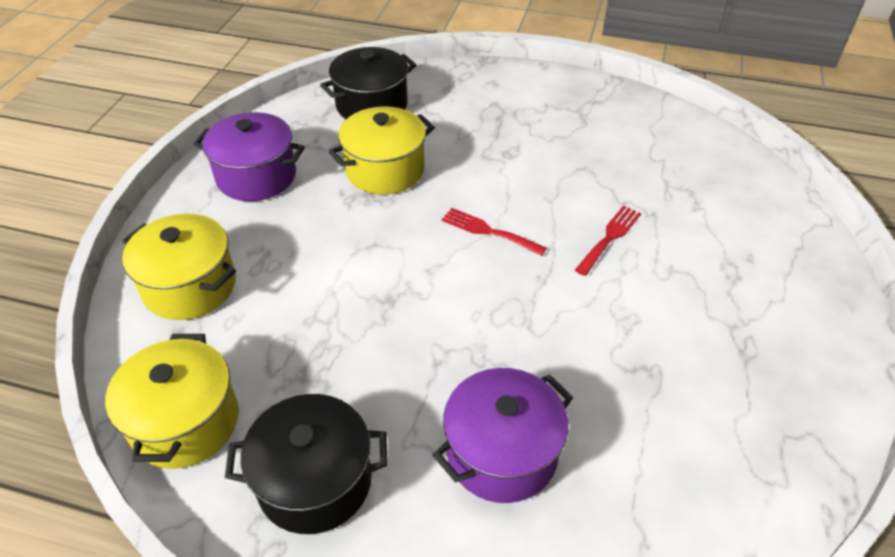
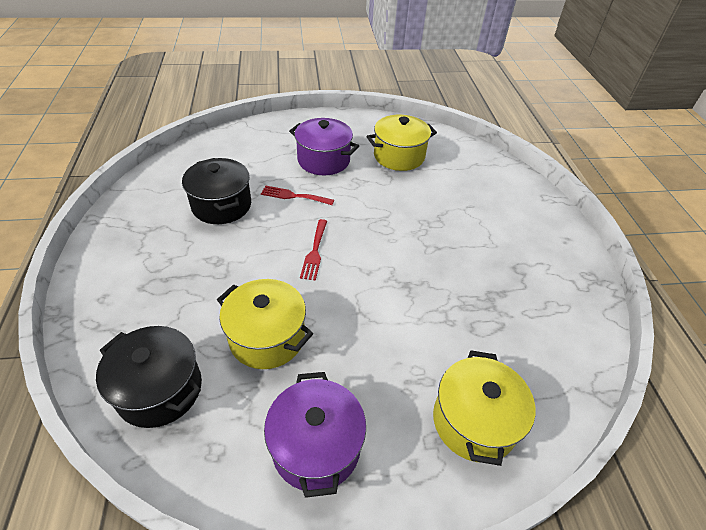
camera: 115 degrees left, 0 degrees up
(185, 422) = (567, 353): yellow pot -> yellow pot (399, 156)
(315, 481) = (544, 274): black pot -> black pot (221, 205)
(502, 453) = (471, 210): purple pot -> purple pot (323, 160)

